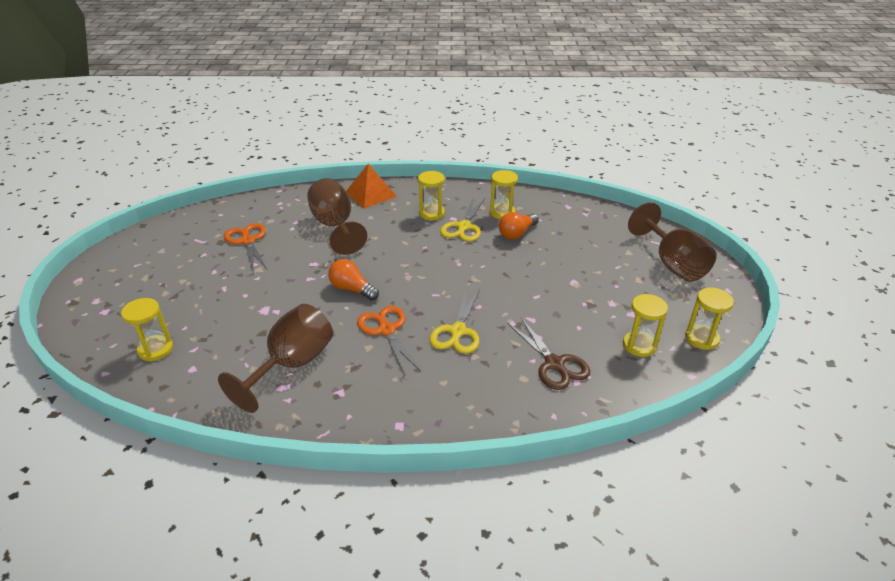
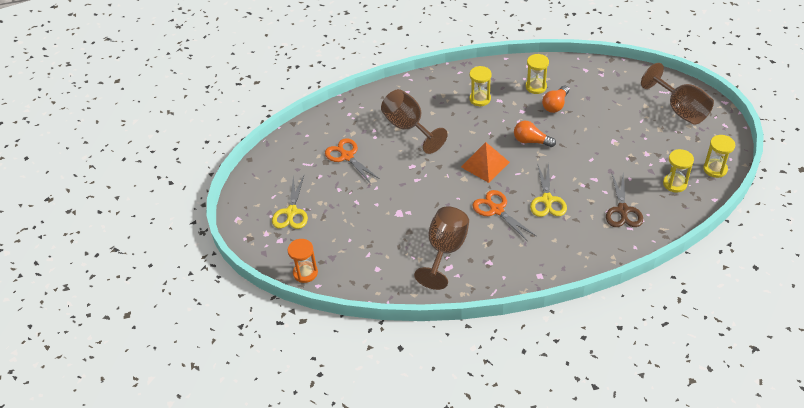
camera: 10 degrees left, 10 degrees up
(102, 354) = (305, 273): none -> orange hourglass
(155, 349) = (341, 261): yellow hourglass -> none
(352, 289) = (454, 182): orange light bulb -> orange light bulb (531, 141)
(370, 194) = (420, 89): orange pyramid -> orange pyramid (485, 164)
(463, 227) = (511, 107): yellow scissors -> yellow scissors (291, 212)
(554, 364) = (622, 210): brown scissors -> brown scissors turned 45 degrees clockwise

